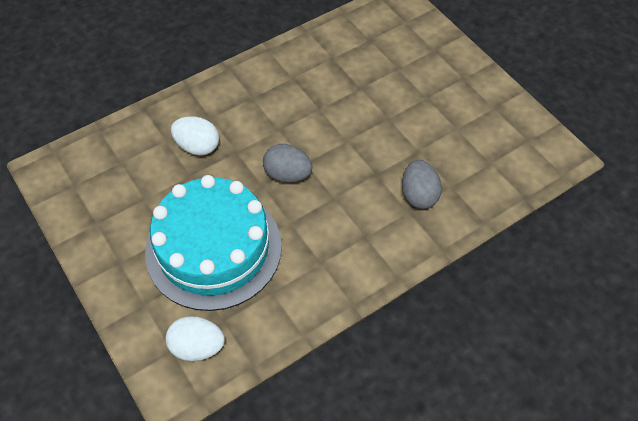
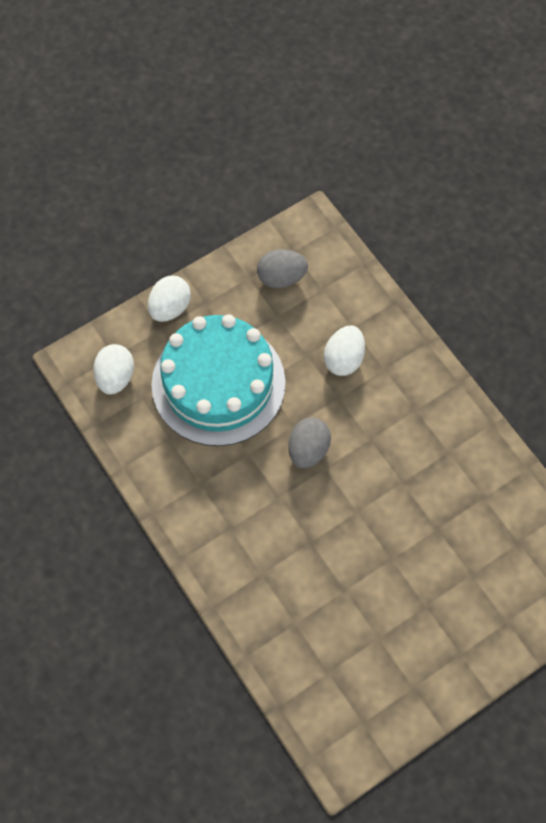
camera: 90 degrees right, 10 degrees up
(120, 295) = (170, 308): none -> white egg
(419, 195) = (282, 586): grey egg -> grey egg (281, 278)

